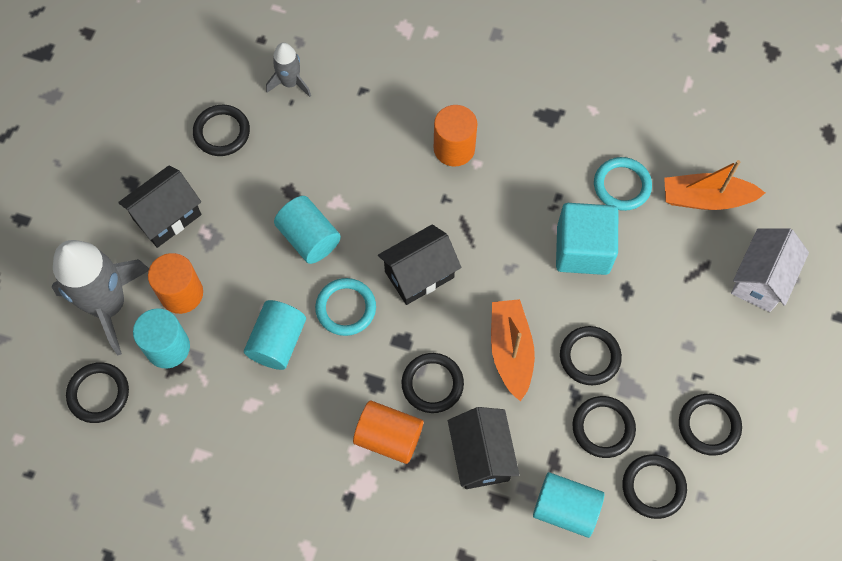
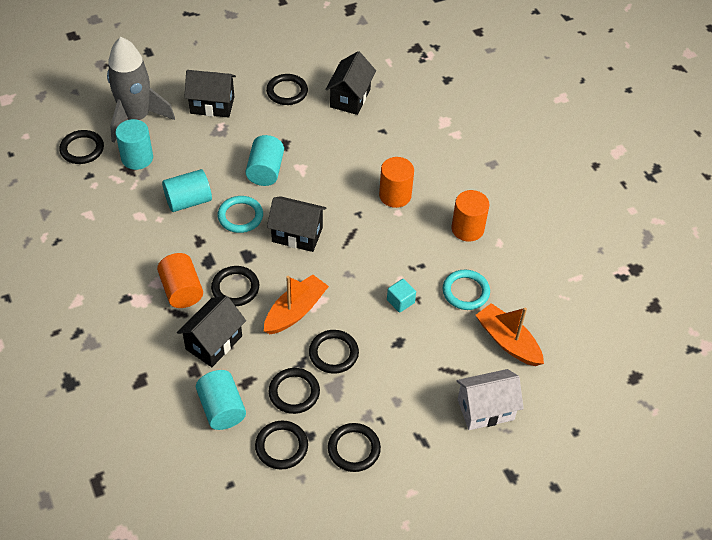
camera: 45 degrees right, 15 degrees down
(181, 293) = (174, 141): orange cylinder -> orange cylinder (467, 229)
(290, 83) = (350, 98): grey rocket -> black house
(583, 249) = (400, 301): turquoise cube -> turquoise cube, size x0.48

